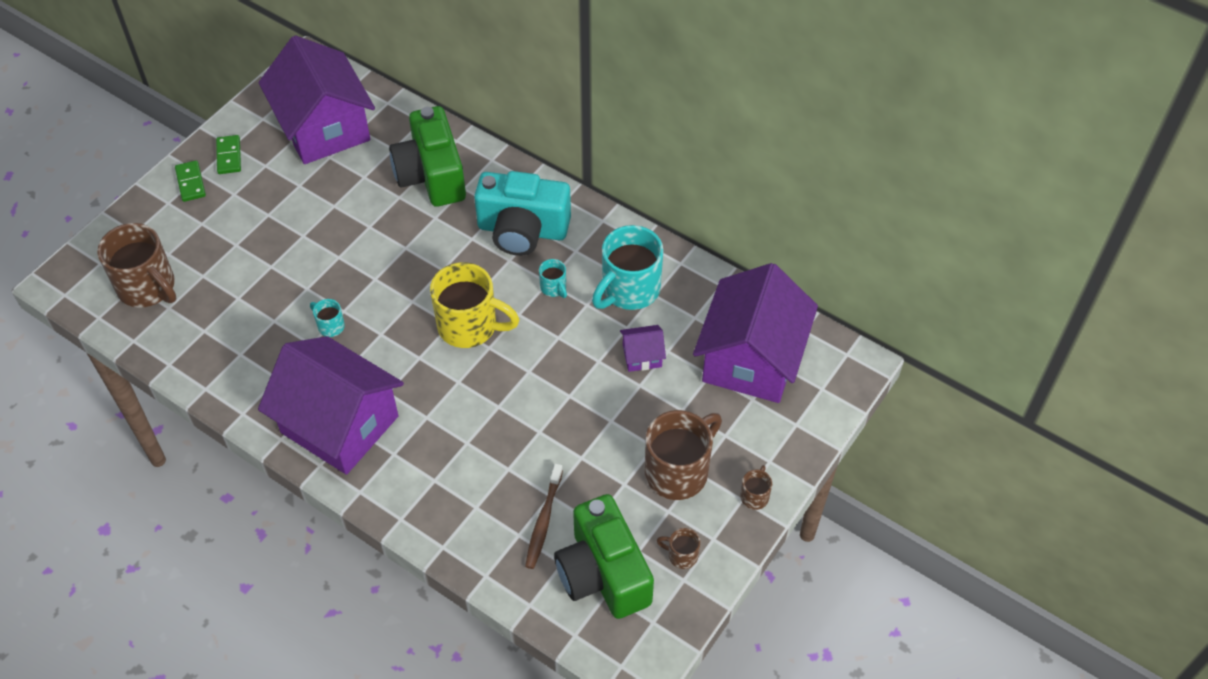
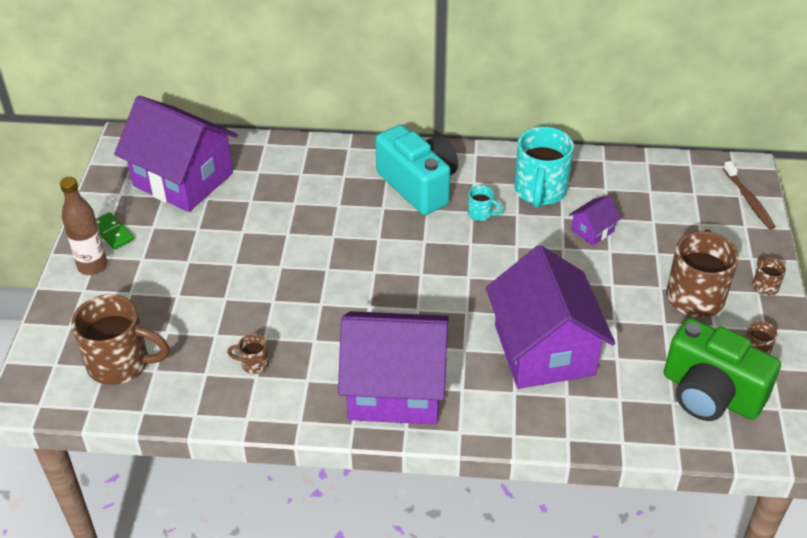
camera: 30 degrees left, 10 degrees down
(191, 182) = (93, 266): green domino -> brown bottle
(247, 341) = (254, 364): none -> brown mug
(330, 326) = (319, 319): turquoise mug -> none
(431, 175) = (308, 177): green camera -> none
(469, 326) = (439, 269): yellow mug -> none
(522, 230) = (419, 185): turquoise camera -> turquoise camera turned 105 degrees counterclockwise
(543, 521) = (629, 379): brown toothbrush -> brown toothbrush (749, 200)
(751, 359) = (672, 198): purple house -> purple house (544, 350)

